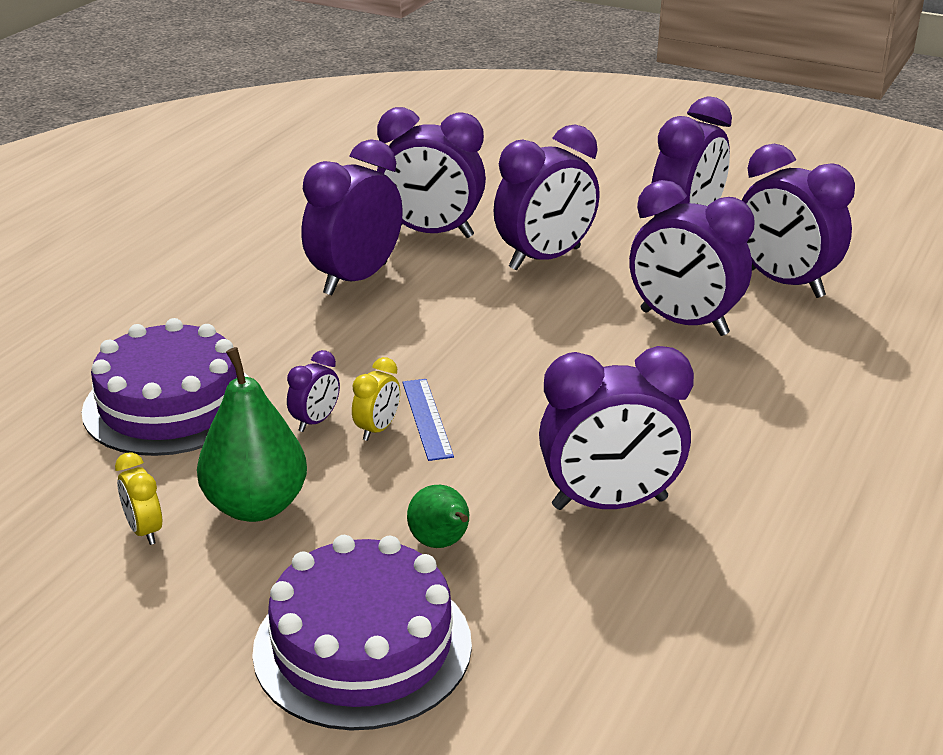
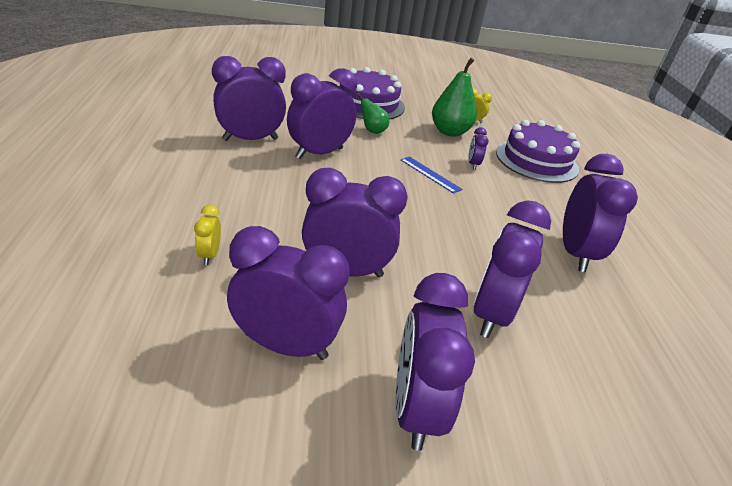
camera: 145 degrees right, 5 degrees up
(377, 429) = (444, 166): yellow clock -> yellow clock (209, 255)
(431, 233) = (596, 318): purple clock -> purple clock (250, 139)

